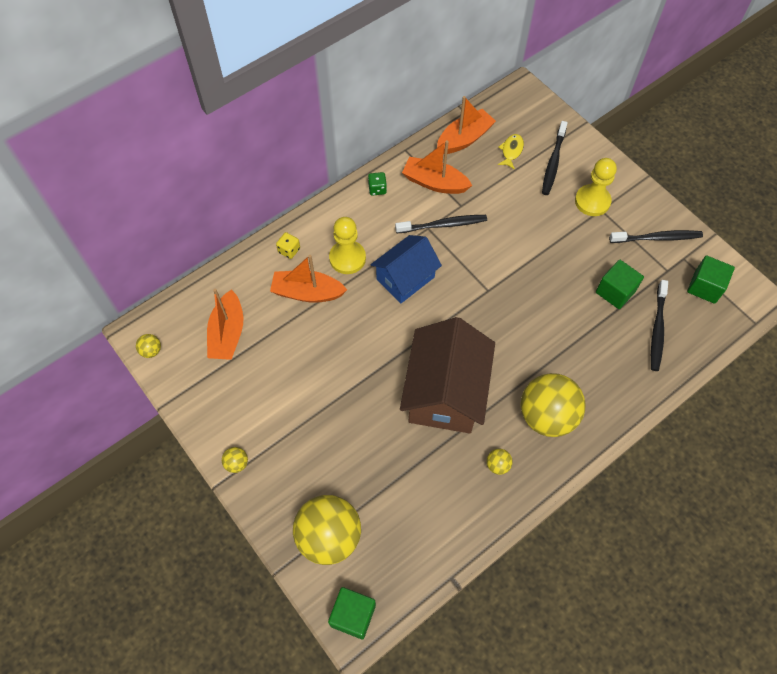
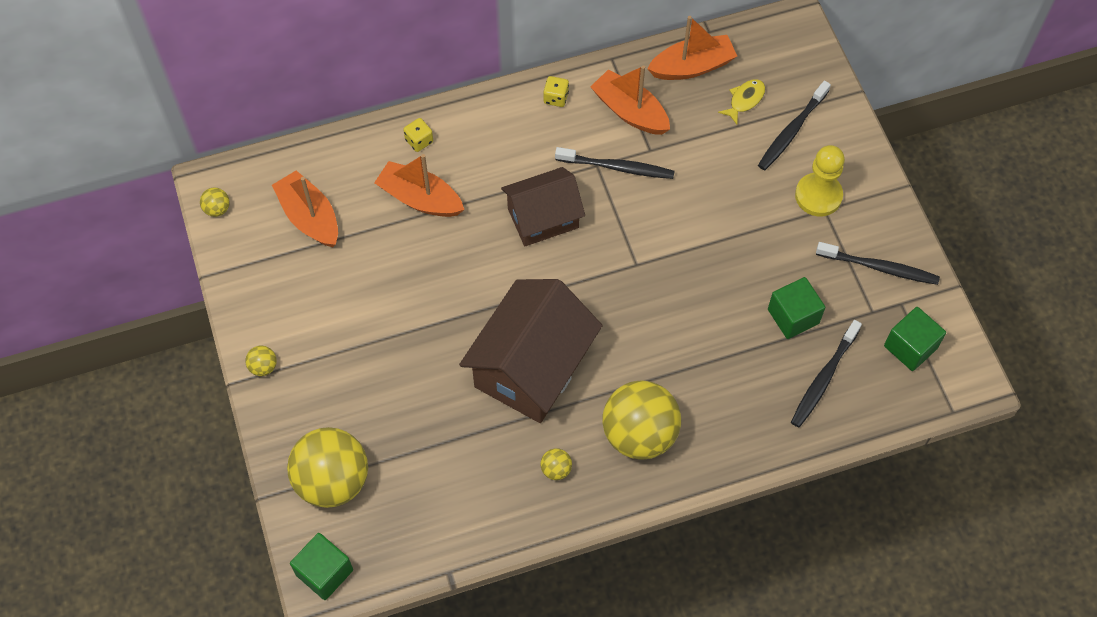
camera: 20 degrees right, 0 degrees up
(227, 333) = (309, 217): orange boat -> orange boat turned 120 degrees clockwise
(347, 258) = (484, 172): yellow pawn -> none
(377, 189) = (556, 98): green dice -> yellow dice
(405, 278) = (543, 218): blue house -> brown house

